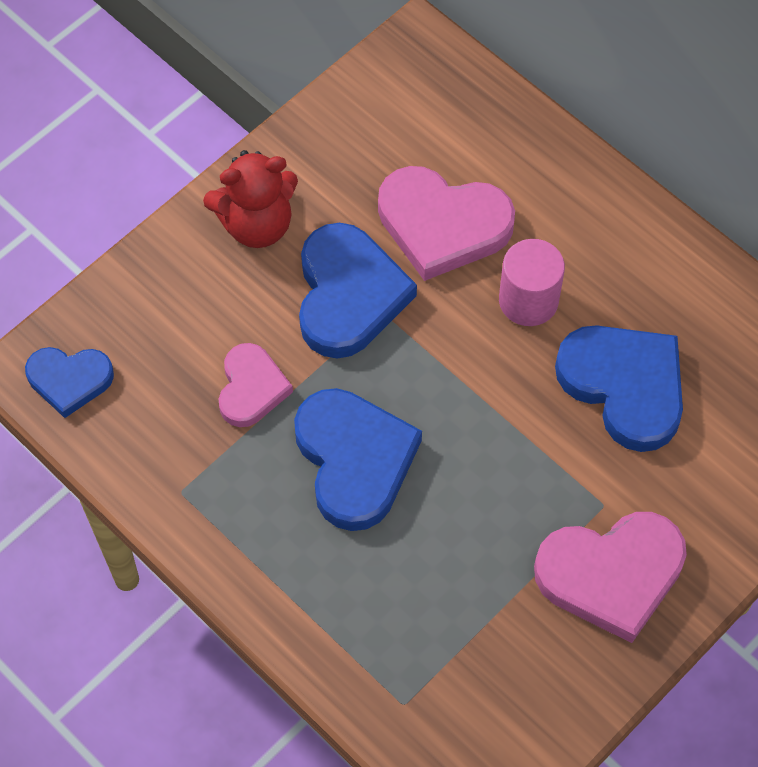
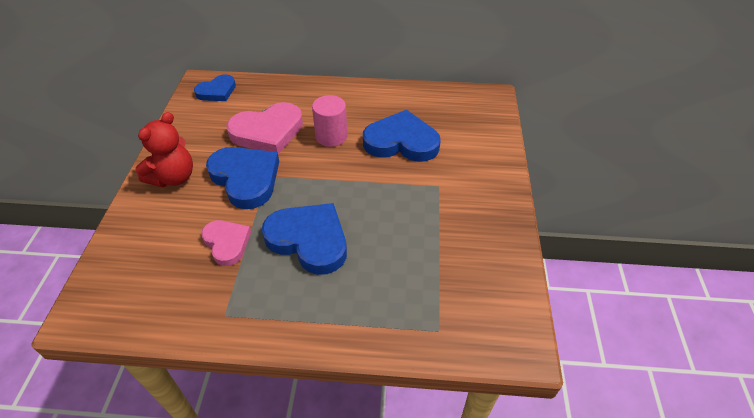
camera: 40 degrees left, 15 degrees down
(69, 380) = (111, 304): blue heart -> blue heart (217, 91)
(611, 575) = (470, 208): pink heart -> none

